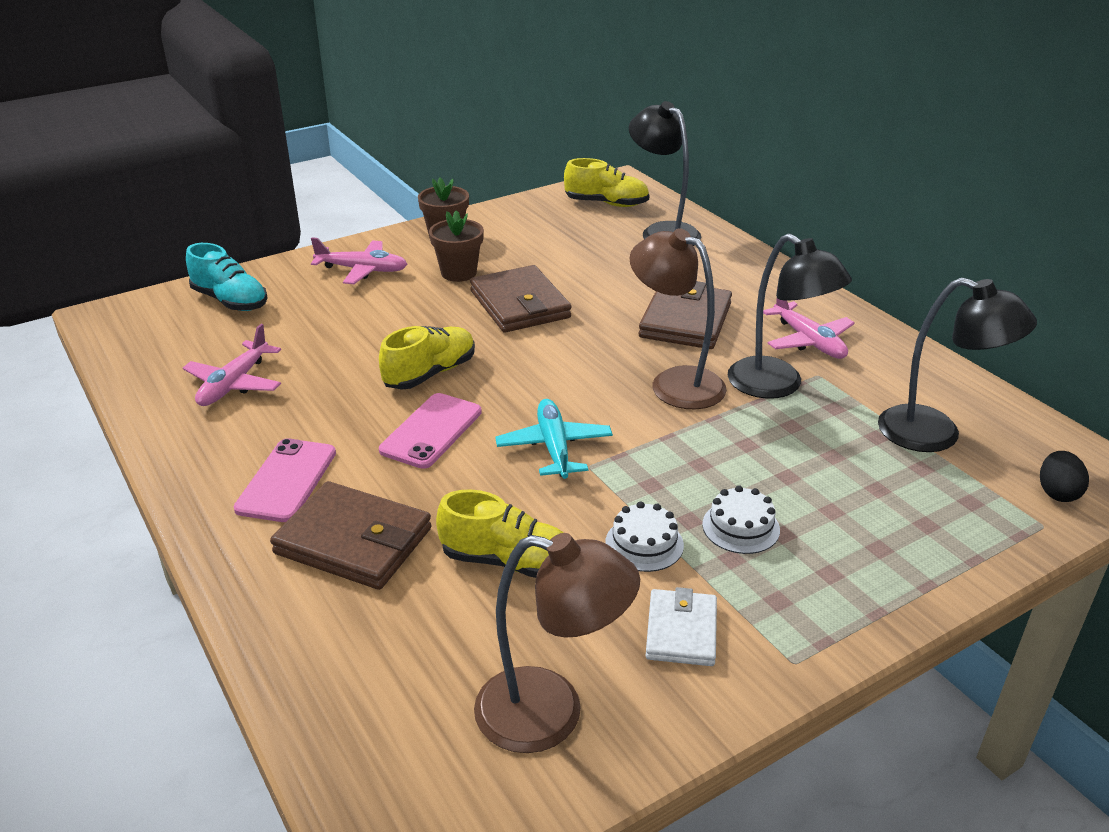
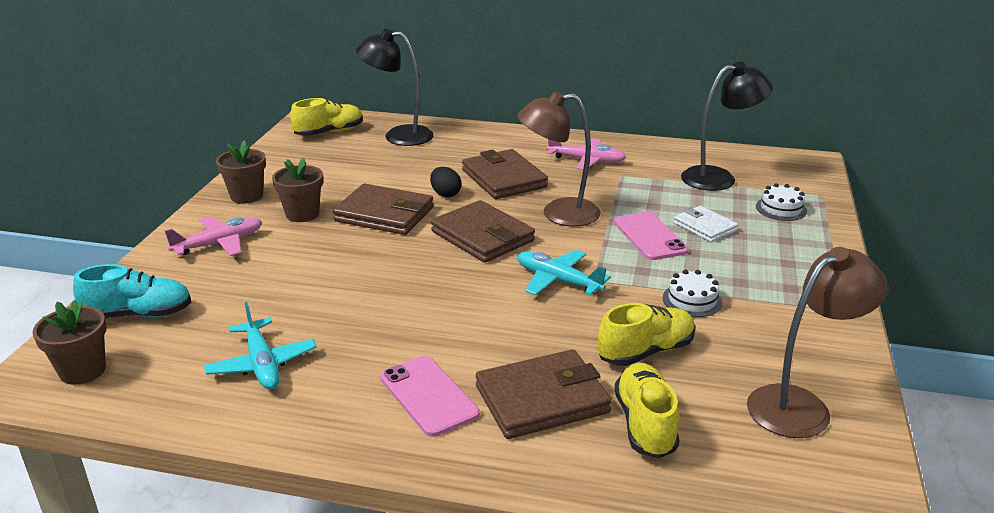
camera: 45 degrees left, 5 degrees down
(141, 325) = (82, 371): none -> brown flower pot
(234, 384) = (262, 364): pink plane -> turquoise plane
(430, 373) = (402, 282): yellow shoe -> yellow shoe (645, 424)
(431, 431) = (468, 313): pink phone -> pink phone (649, 236)
(564, 368) = (482, 236): none -> brown wallet
(681, 631) = (780, 328): white wallet -> white wallet (705, 227)
(741, 527) = (718, 265): white cake -> white cake (781, 209)
(777, 386) = (611, 190): black lamp -> none
(1057, 493) = (803, 178): black egg -> black egg (445, 194)

